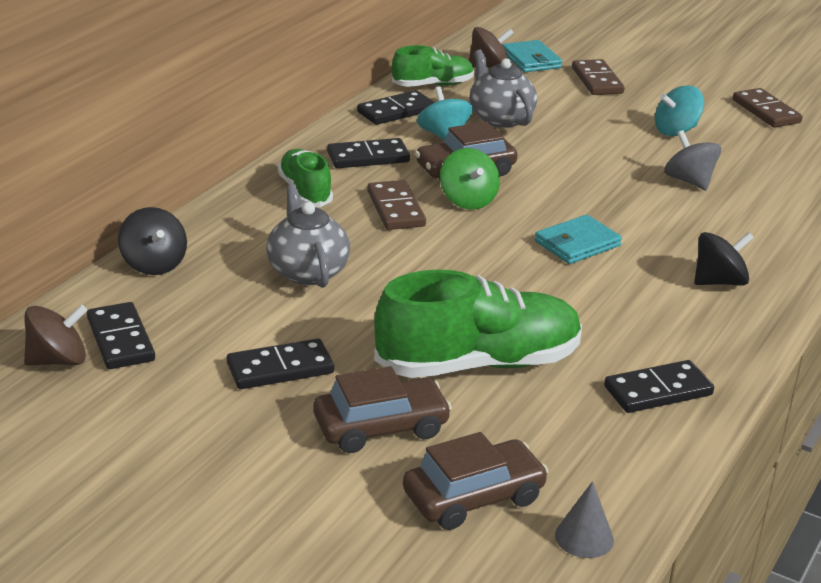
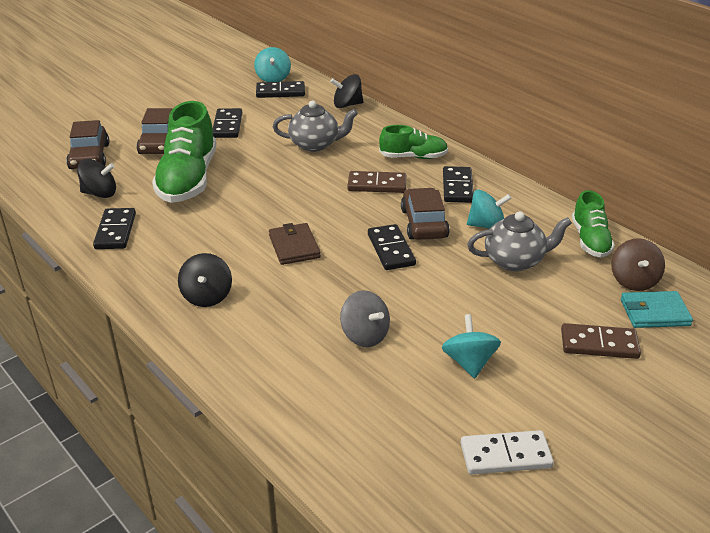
camera: 110 degrees right, 5 degrees up
(58, 360) = (273, 78): brown spinning top -> turquoise spinning top
(396, 111) = (537, 212): black domino -> black domino (391, 250)
(468, 200) = (377, 215): green spinning top -> none
(577, 244) = (294, 246): turquoise wallet -> brown wallet
(577, 441) = (100, 193): none -> black spinning top
(584, 537) = (36, 178): grey cone -> none
(689, 181) = (365, 335): grey spinning top -> grey spinning top turned 60 degrees clockwise
(766, 111) = (505, 455): brown domino -> white domino

